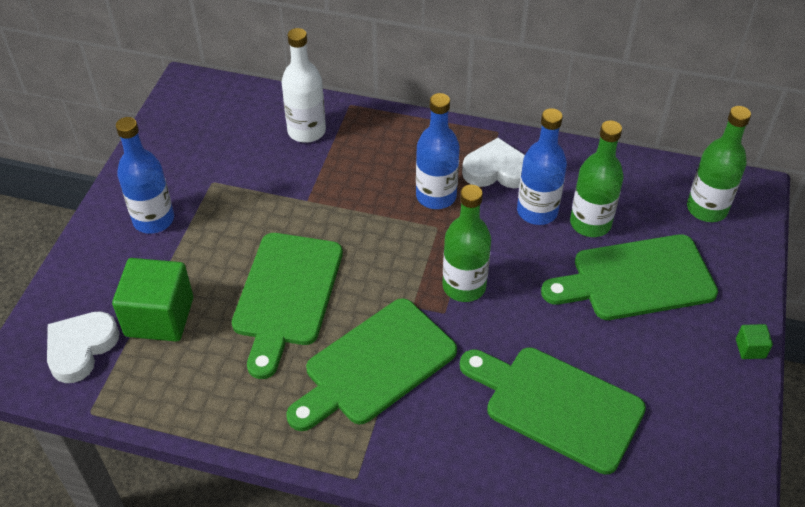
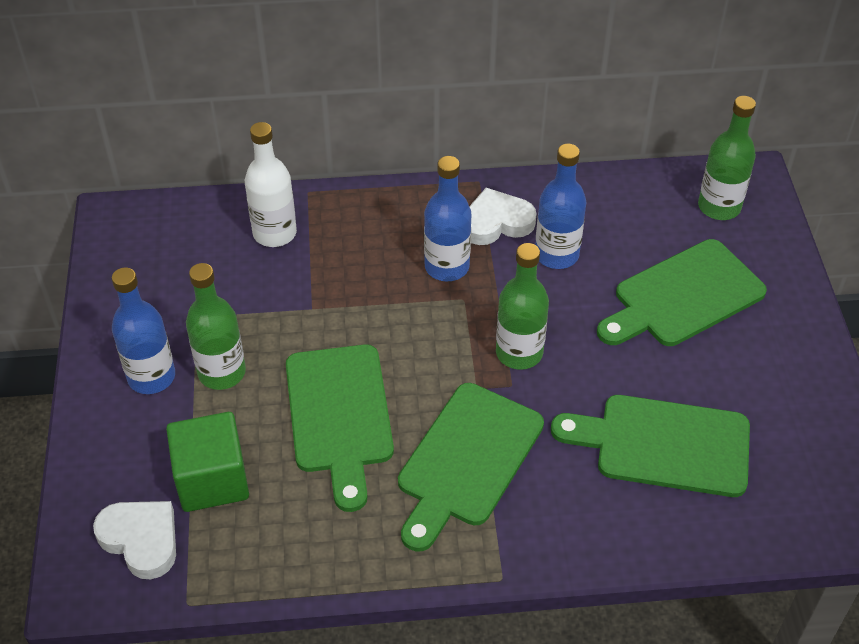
camera: 20 degrees left, 0 degrees up
(81, 348) = (141, 540): white heart -> white heart turned 120 degrees clockwise
(590, 223) = (614, 252): green bottle -> green bottle (222, 372)
(750, 348) = (817, 334): green cube -> none

